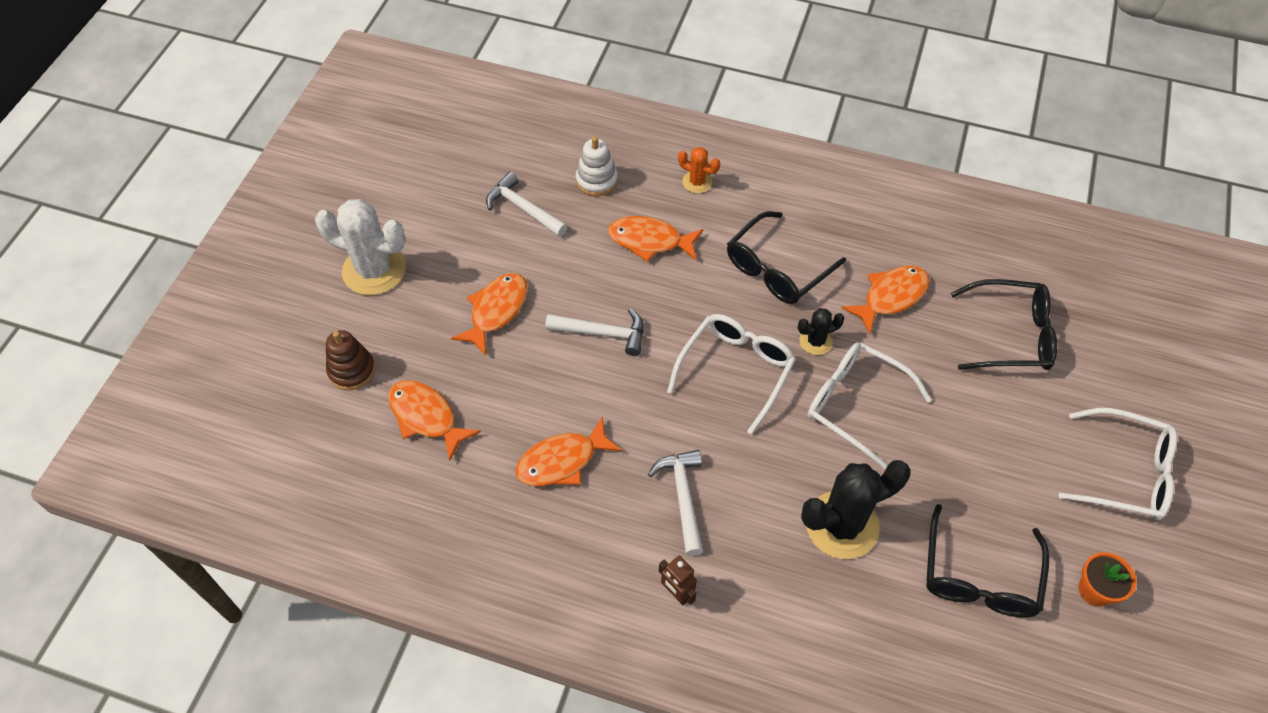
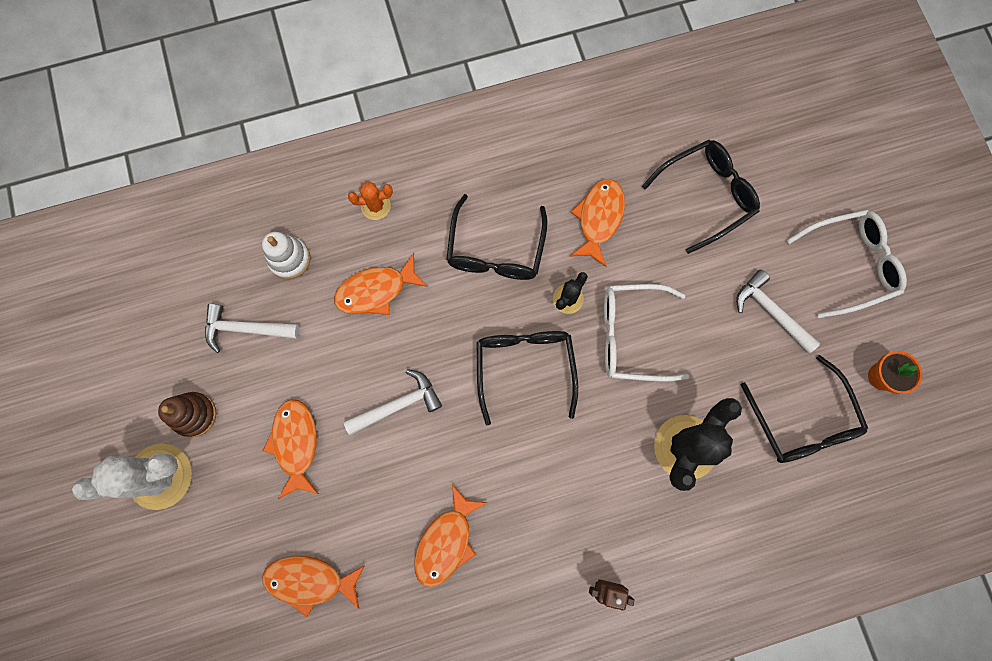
camera: 35 degrees left, 20 degrees up
(352, 370) = (215, 583): brown stacking toy -> brown stacking toy (194, 414)
(682, 497) = (557, 506): white hammer -> white hammer (770, 311)
(736, 370) = (524, 367): white glasses -> black glasses

